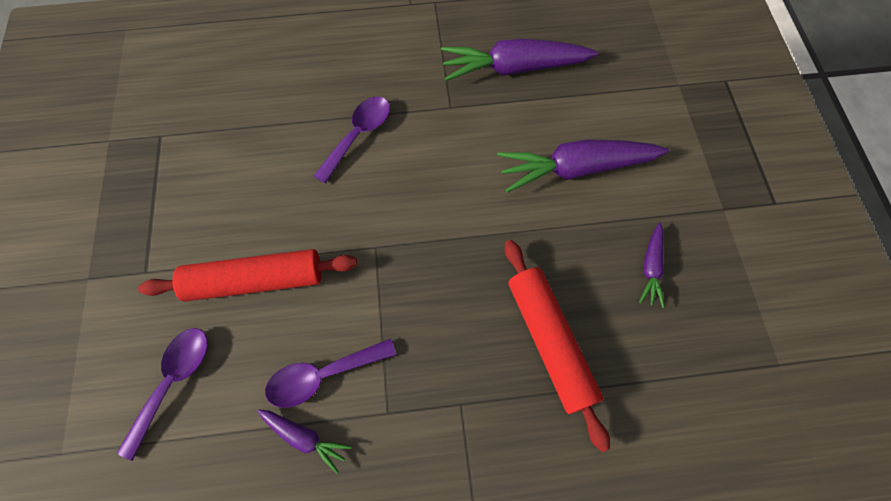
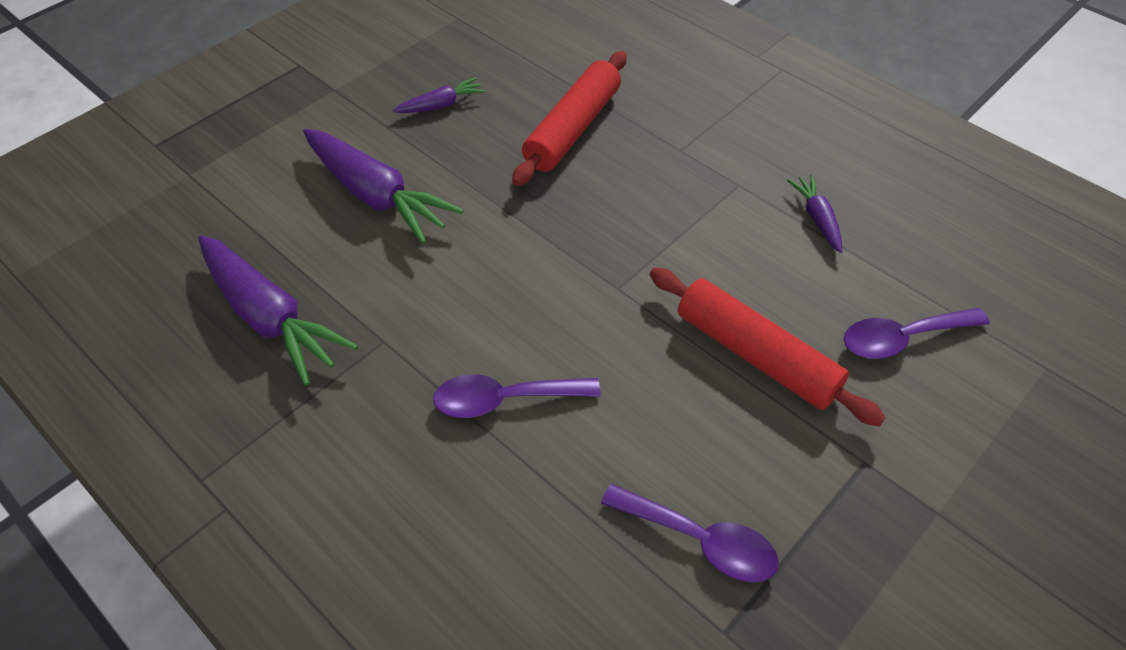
camera: 130 degrees left, 15 degrees down
(323, 375) = (764, 241): purple spoon -> purple spoon (700, 540)

